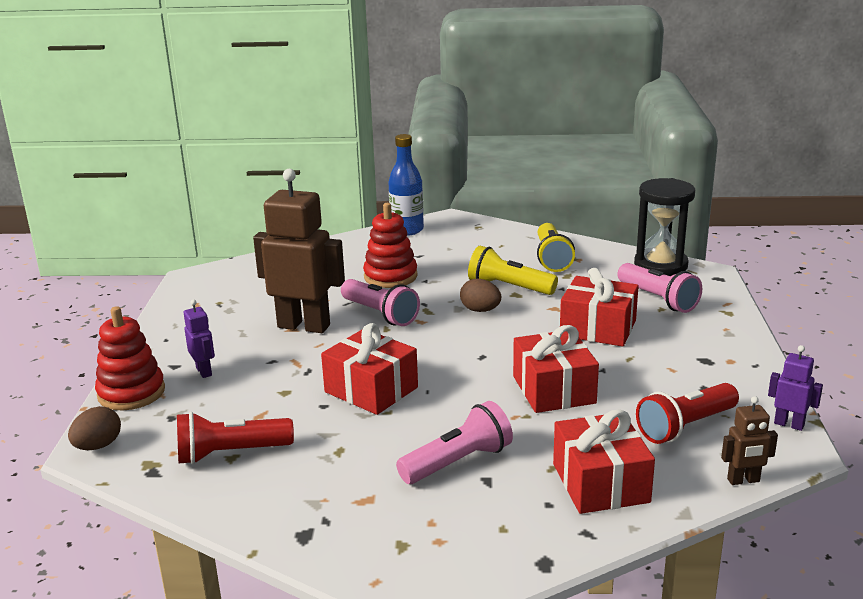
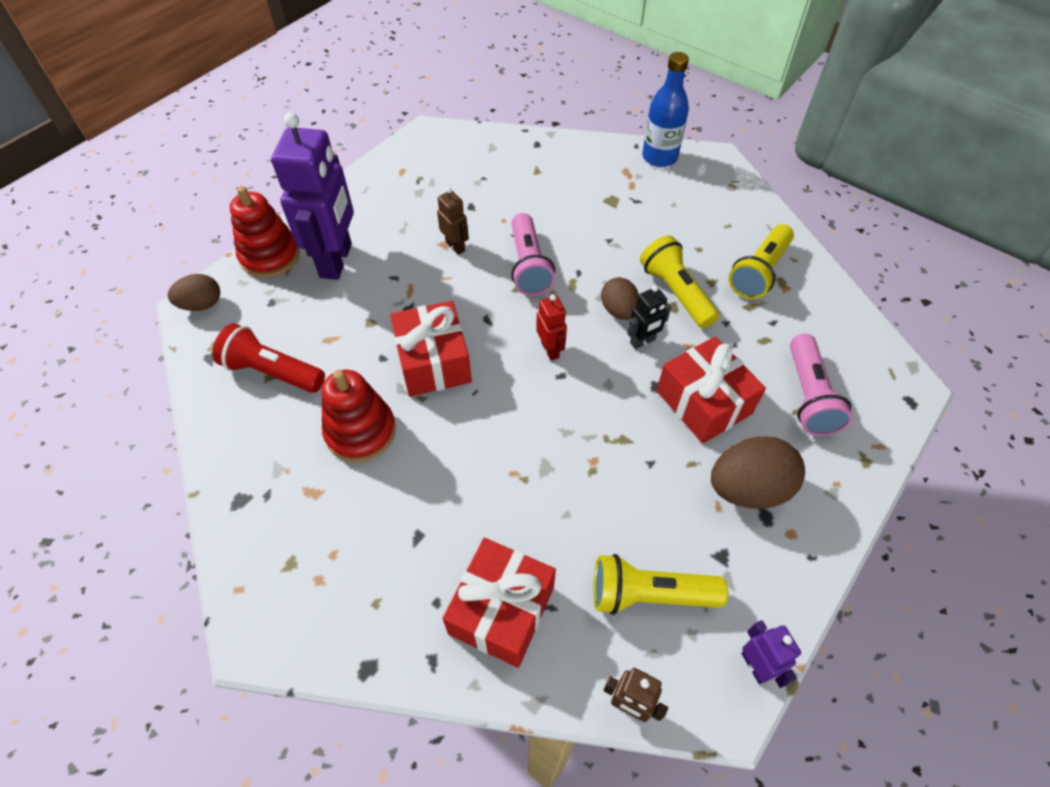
camera: 35 degrees right, 30 degrees up
(204, 371) = (337, 261): purple robot -> purple robot, size x2.21
(304, 326) = (455, 246): brown robot -> brown robot, size x0.45
(390, 276) = (584, 218): red stacking toy -> red stacking toy (360, 431)
(456, 347) = (550, 350): none -> red robot
(458, 462) = (416, 498): pink flashlight -> none
(518, 318) = (642, 341): none -> black robot
(554, 389) = (580, 461): red gift -> none
(660, 265) = (865, 345): black hourglass -> none
(678, 353) = (748, 488): none -> brown egg
(685, 427) = (649, 594): red flashlight -> yellow flashlight

